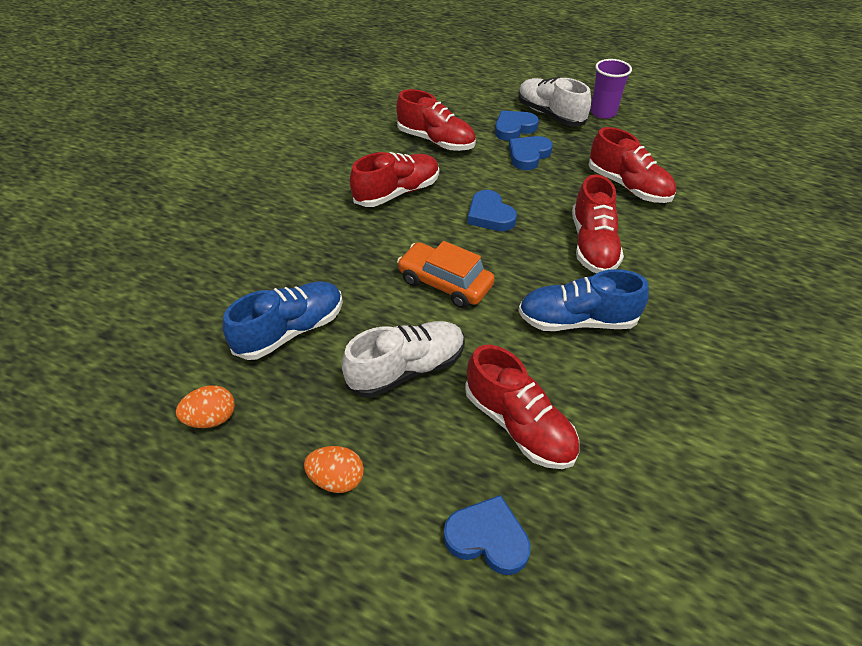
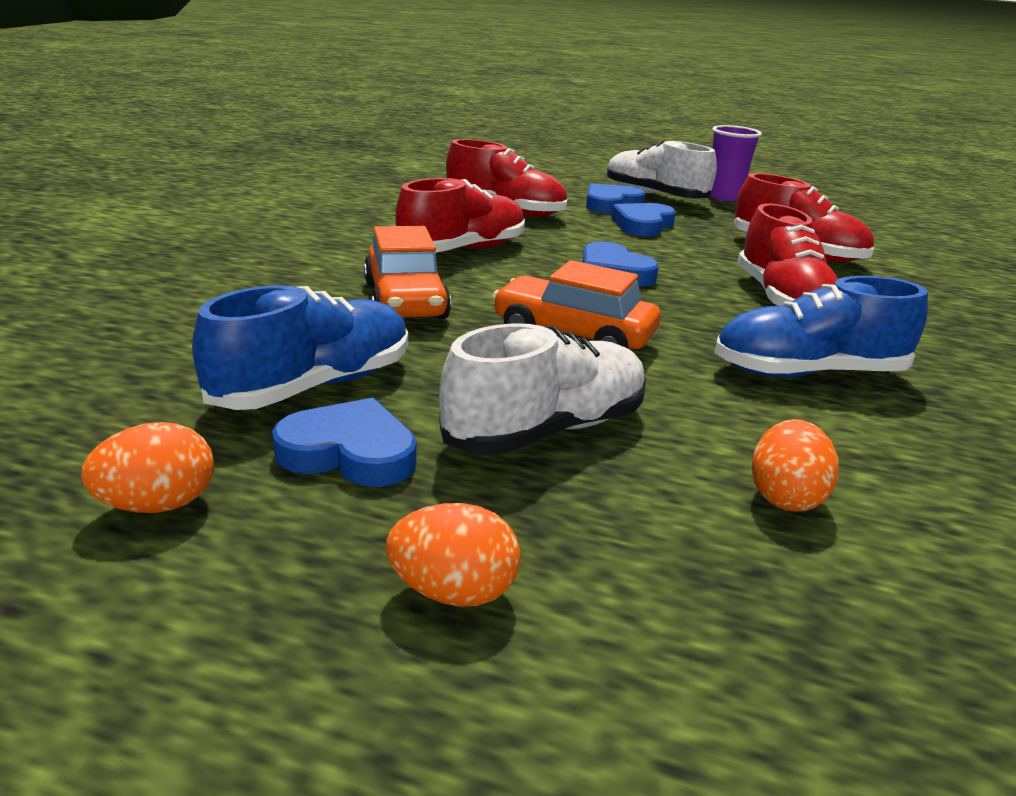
camera: 10 degrees left, 20 degrees down
(352, 250) = (405, 300): none -> orange car
(487, 538) = (821, 678): blue heart -> blue heart (349, 452)
(518, 424) = (785, 497): red shoe -> orange egg

